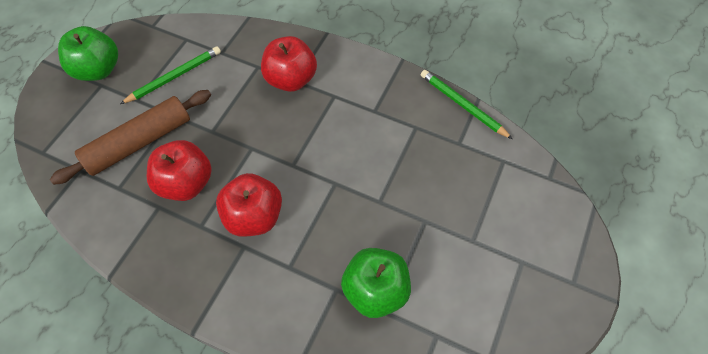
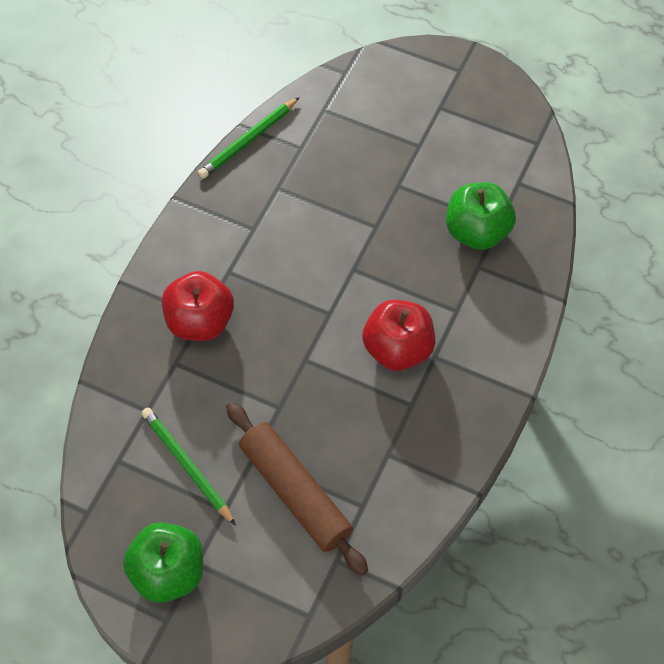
camera: 90 degrees left, 0 degrees up
(186, 183) = (355, 427): red apple -> none

